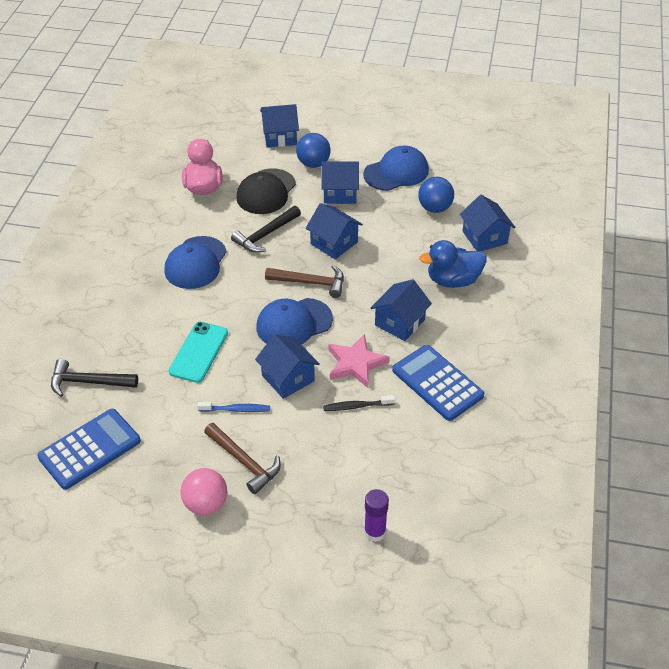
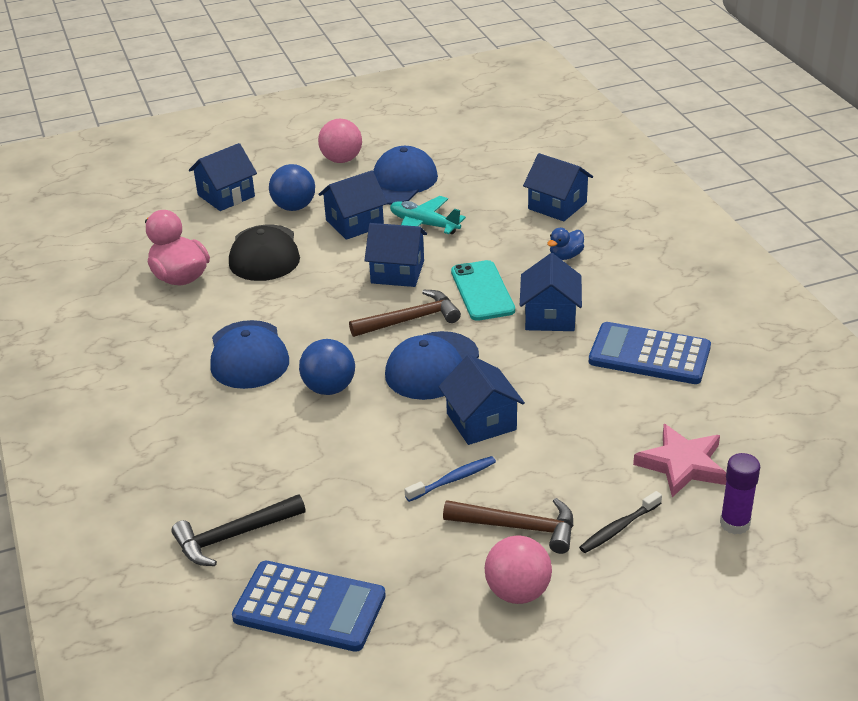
camera: 30 degrees left, 10 degrees down
(89, 449) = (309, 607): blue calculator -> blue calculator turned 90 degrees clockwise
(199, 352) = (346, 442): turquoise phone -> turquoise phone (482, 291)
(265, 235) = (307, 295): black hammer -> none
(288, 378) = (481, 421): blue house -> blue house turned 45 degrees clockwise
(355, 364) = (543, 375): pink star -> pink star (682, 465)
(356, 406) = (587, 414): black toothbrush -> black toothbrush (618, 528)
(374, 138) = (341, 160): none -> pink ball
(382, 213) = (424, 225): none -> turquoise plane
(435, 208) = (476, 199): blue ball -> blue ball (329, 388)
(453, 280) = (565, 256): blue duck -> blue duck, size x0.54

